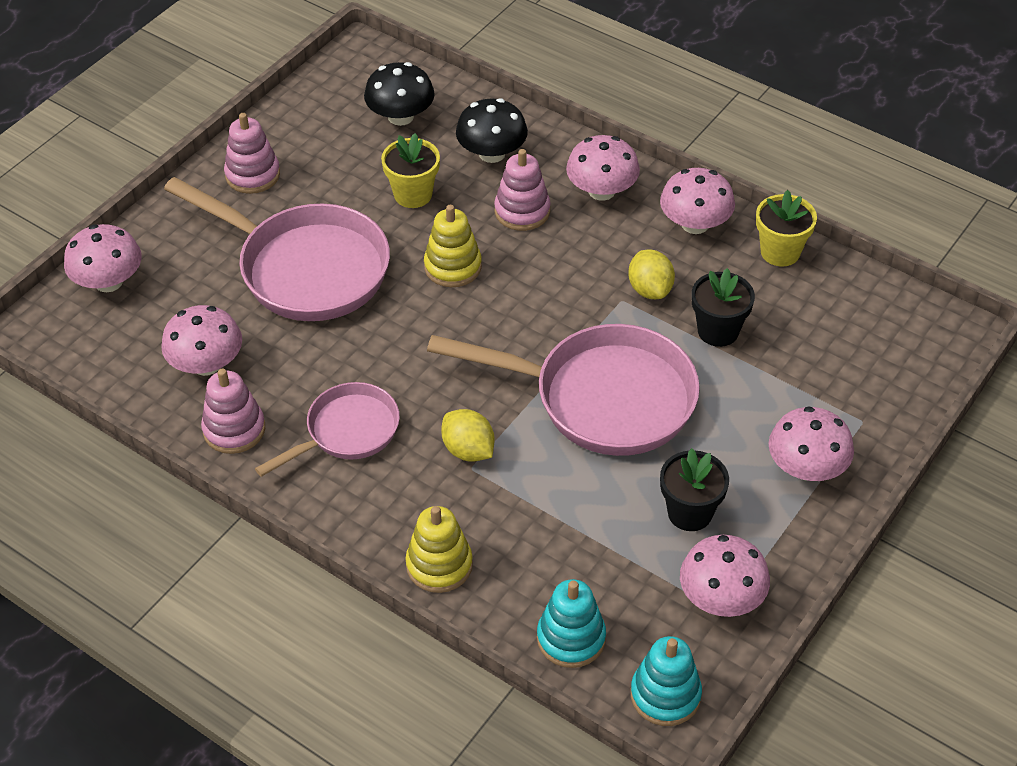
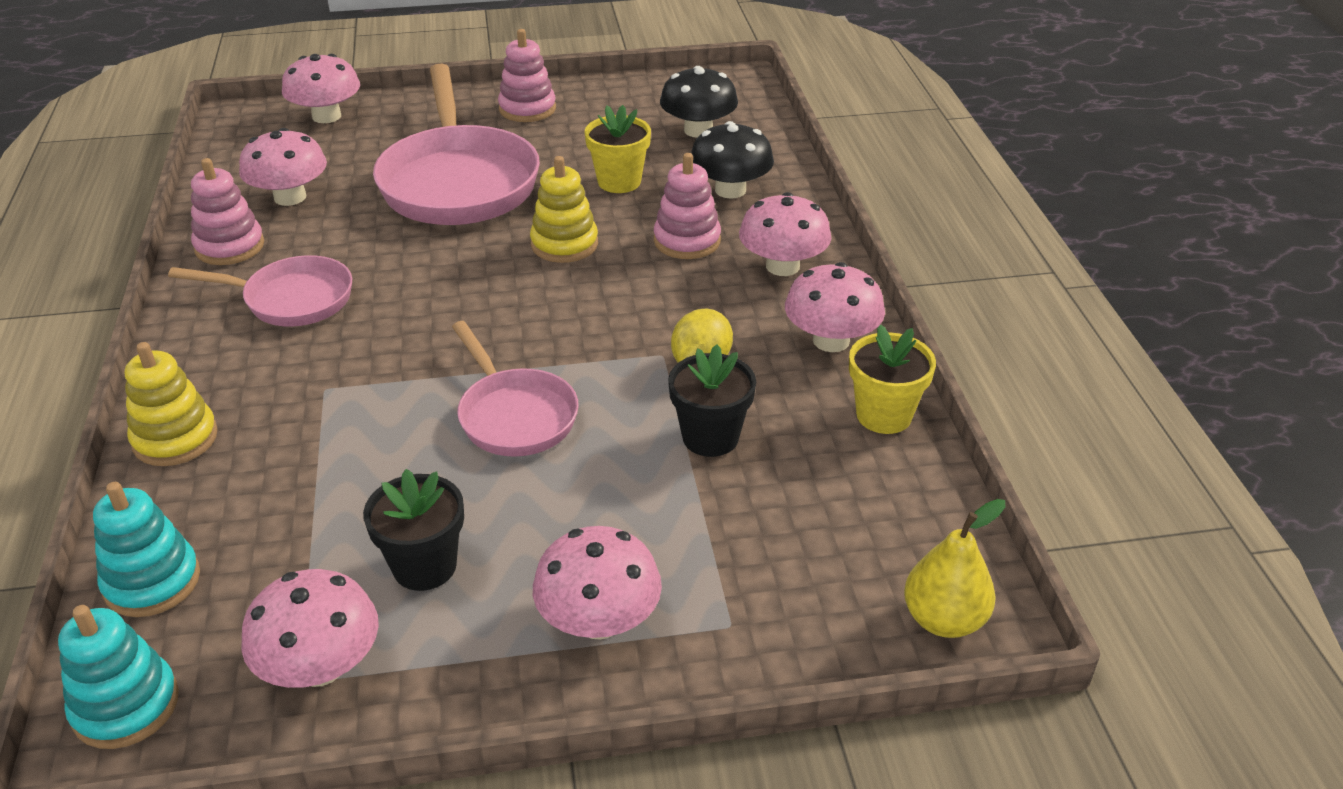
camera: 45 degrees right, 10 degrees down
(468, 450) = (346, 374): yellow lemon -> none
(602, 398) = (514, 415): pink pan -> pink pan, size x0.57
(940, 343) = (944, 619): none -> yellow pear

